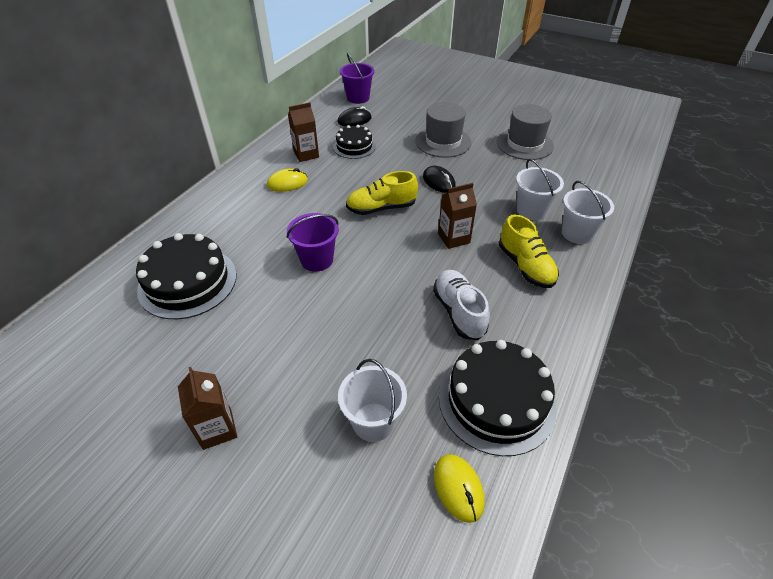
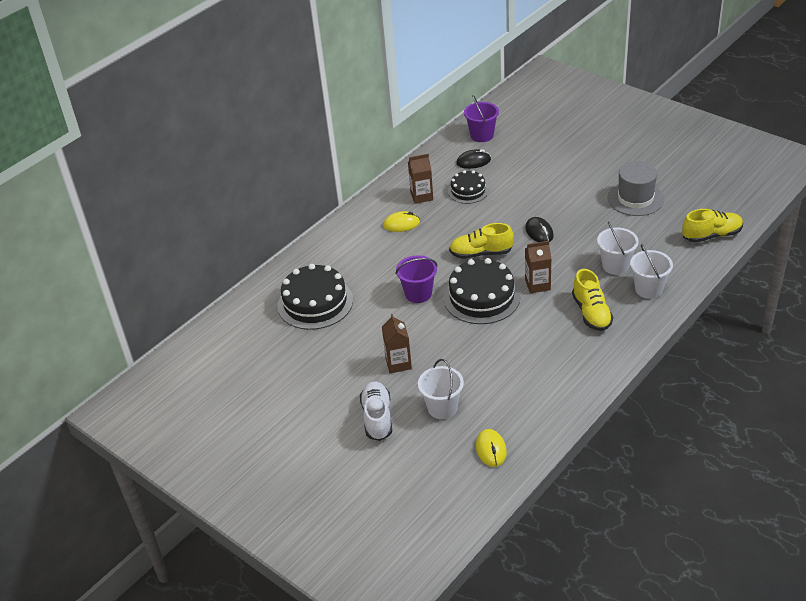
camera: 15 degrees right, 5 degrees down
(217, 429) = (336, 401): brown carton -> brown carton (398, 363)
(443, 142) = (555, 191): grey hat -> none
(459, 312) = (524, 343): white shoe -> white shoe (377, 418)
(496, 400) = (533, 404): black cake -> black cake (481, 297)
(614, 173) = (711, 235): none -> yellow shoe

